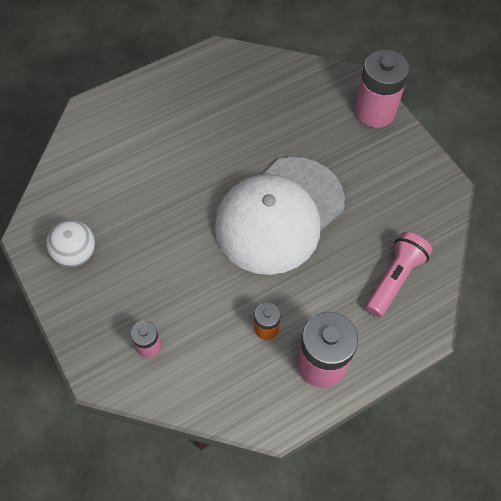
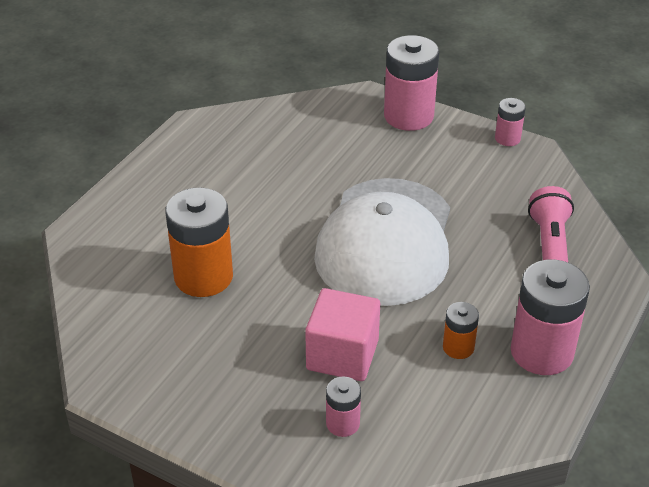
camera: 30 degrees left, 20 degrees down
(76, 253) = (179, 375): white ball -> none
(140, 184) = (203, 277): none -> orange battery
(186, 293) = (342, 355): none -> pink cube
(435, 166) = (507, 138): none -> pink battery

